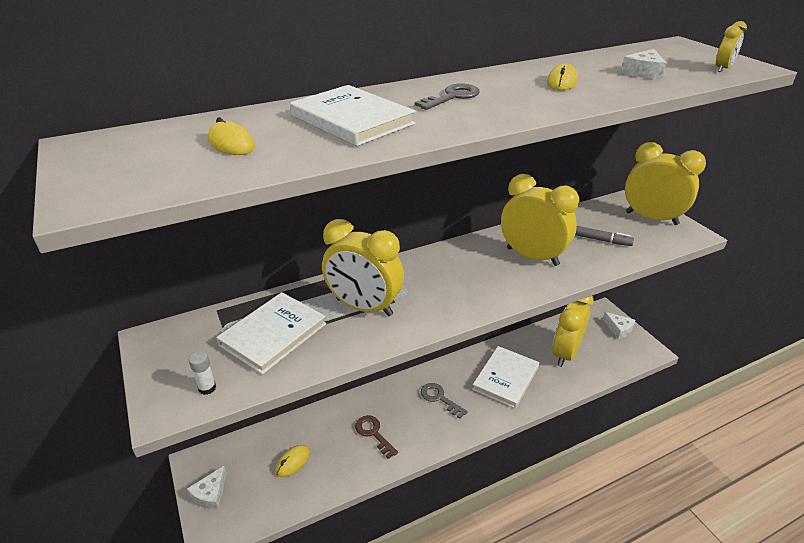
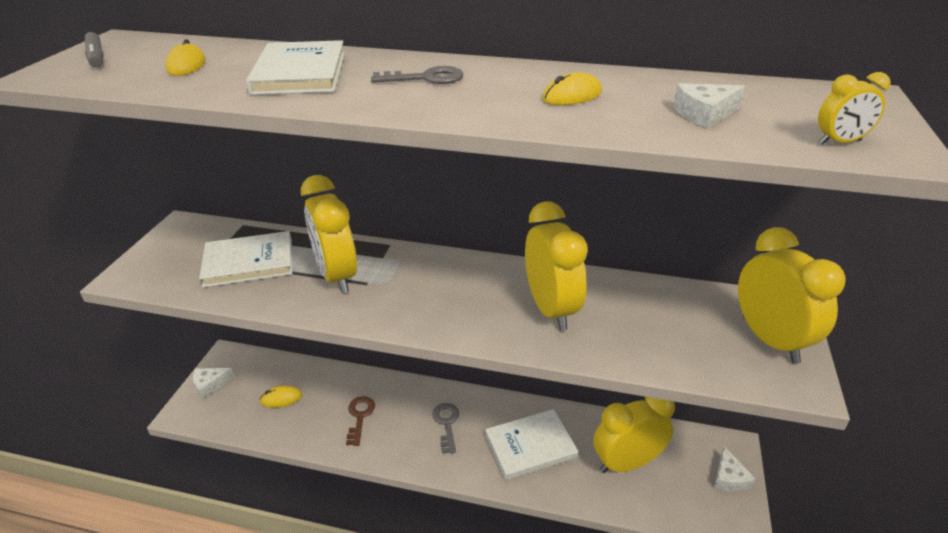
camera: 40 degrees right, 0 degrees up
(207, 388) = (162, 277): white glue stick -> none
(602, 240) = (660, 332): grey marker -> grey marker (96, 57)

